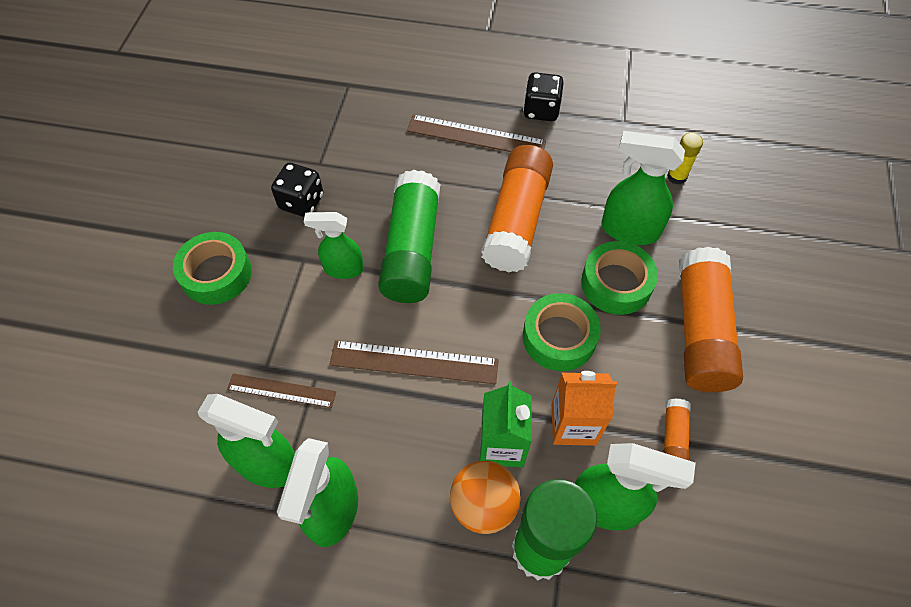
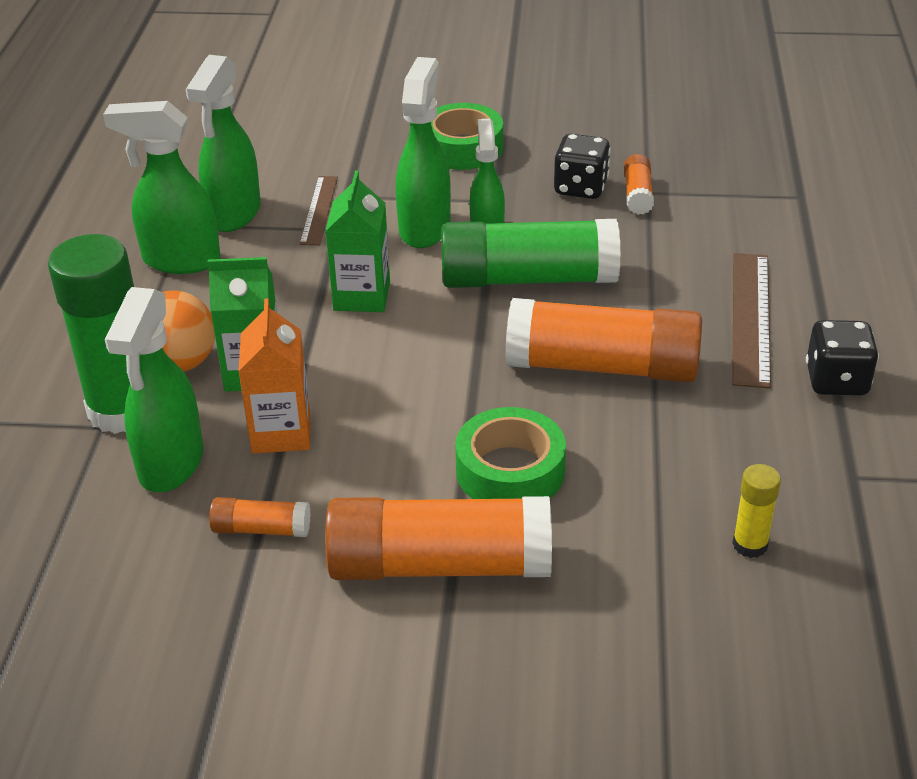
camera: 85 degrees right, 20 degrees down
(320, 170) = (638, 195): none -> orange glue stick
(414, 362) = (361, 296): brown ruler -> green carton
(559, 337) = (410, 415): green tape -> none
(628, 230) = (615, 484): green spray bottle -> green spray bottle (425, 228)

